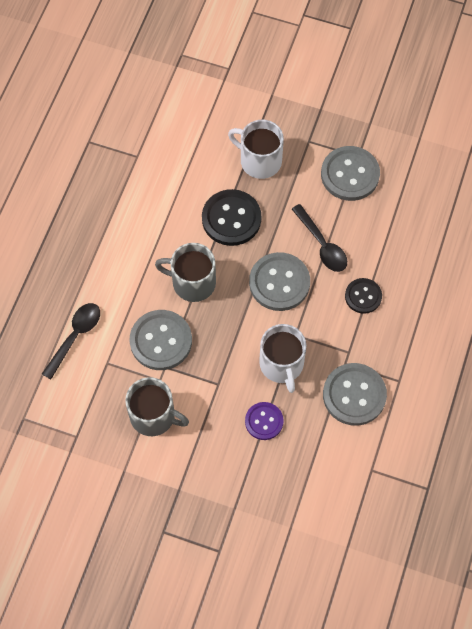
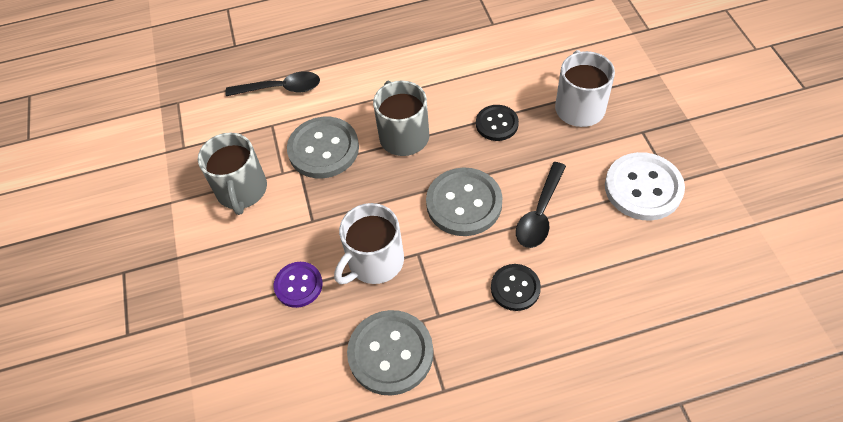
camera: 60 degrees right, 10 degrees down
(231, 219) = (497, 124): black button -> black button, size x0.60
(350, 174) = (643, 188): grey button -> white button

